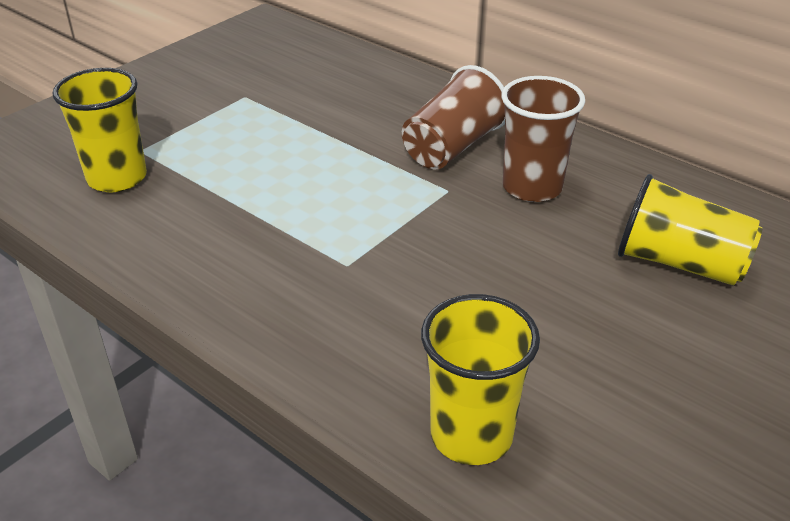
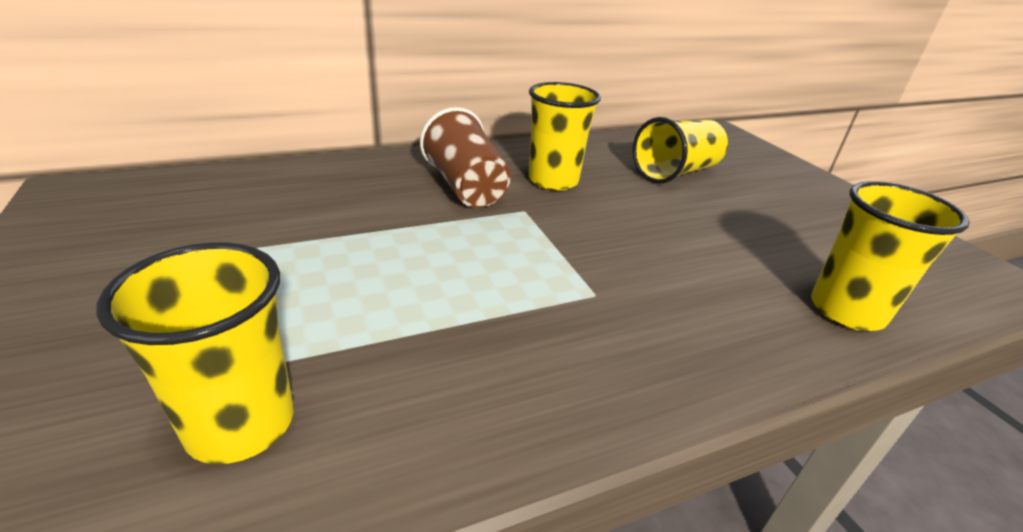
camera: 65 degrees left, 5 degrees down
(532, 187) = (553, 181): brown cup -> yellow cup

